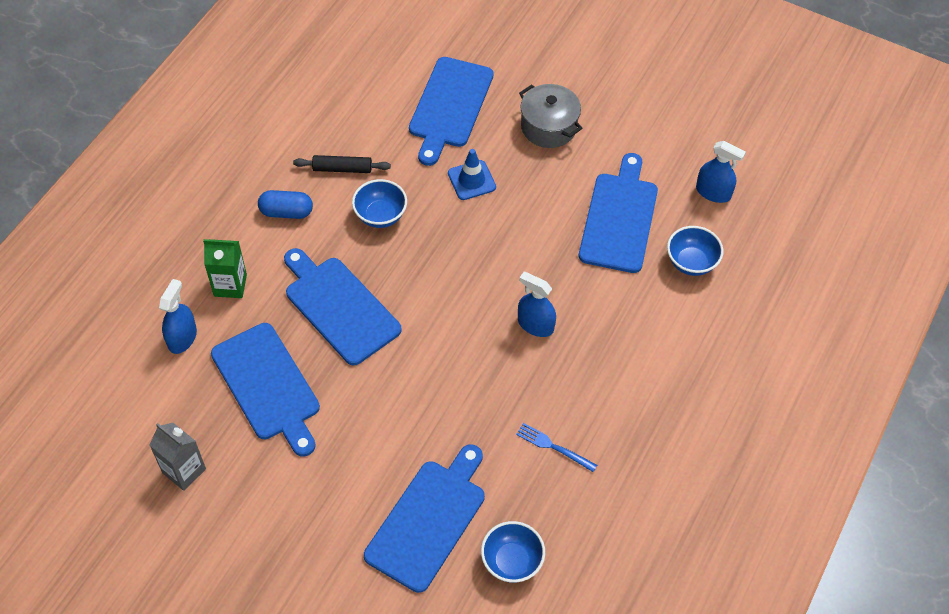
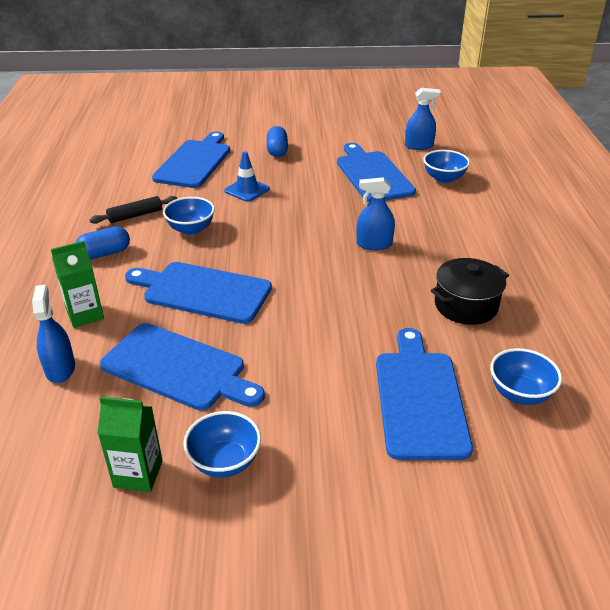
camera: 30 degrees left, 20 degrees down
(184, 471) = (138, 474): grey carton -> green carton
(246, 494) = (224, 462): none -> blue bowl
(449, 106) = (194, 162): blue cutting board -> blue cutting board turned 150 degrees counterclockwise
(548, 127) = (277, 151): grey pot -> blue capsule
(553, 447) = (466, 305): blue fork -> black pot

